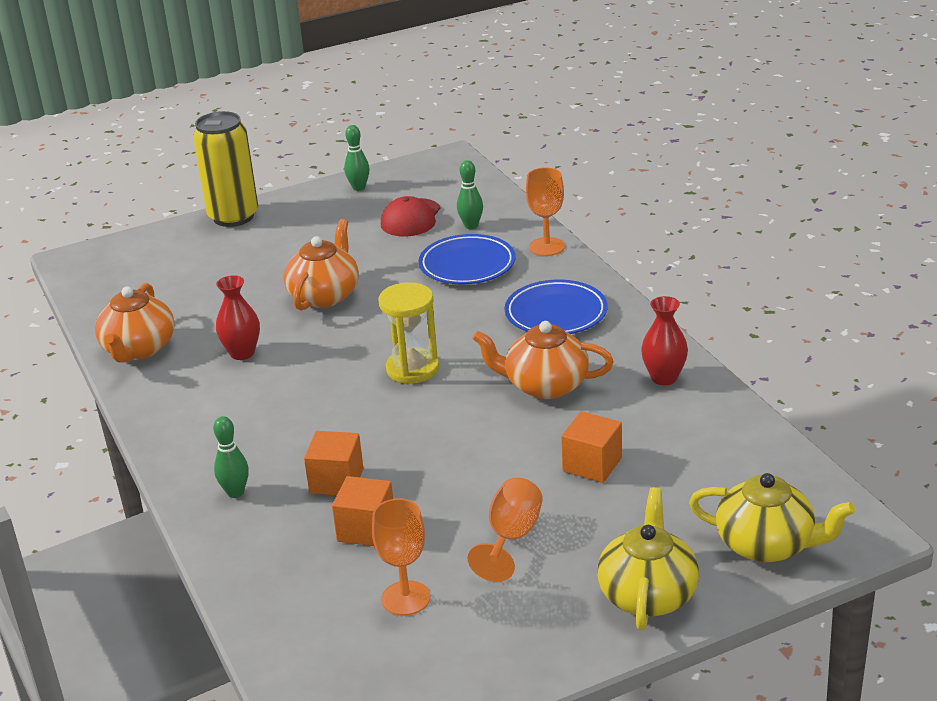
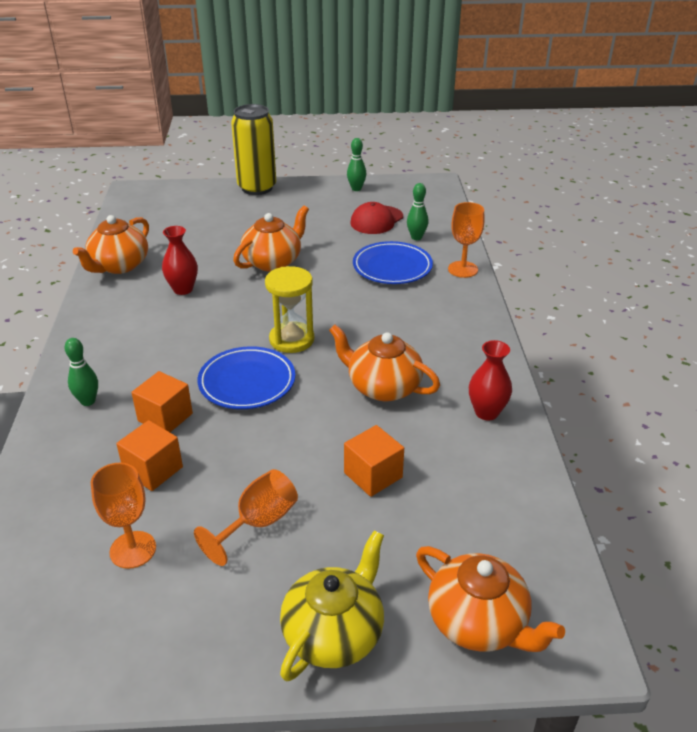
camera: 20 degrees right, 5 degrees up
(556, 313) = (433, 327): blue plate -> blue plate (247, 382)
(766, 545) = (478, 622): yellow teapot -> orange teapot

